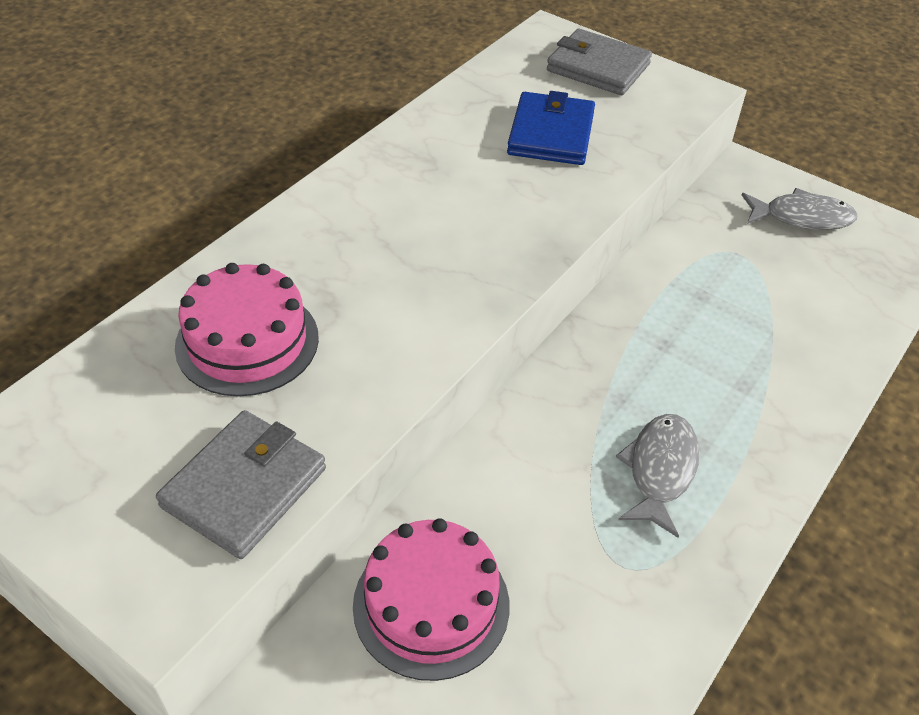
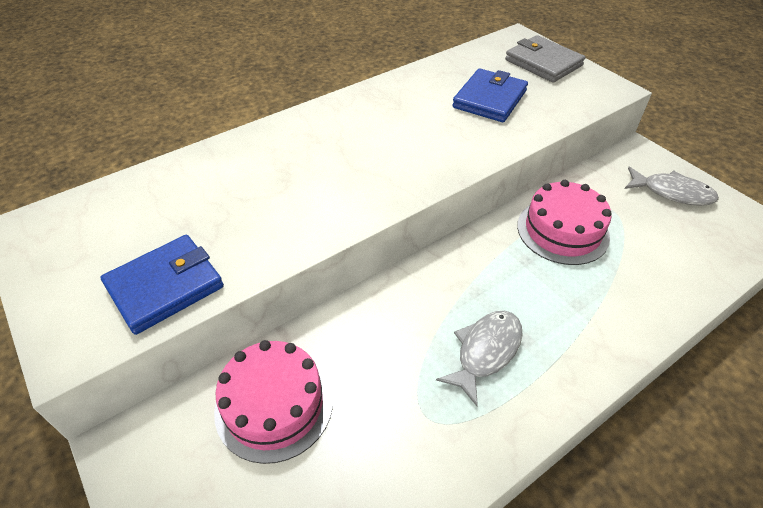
camera: 20 degrees right, 0 degrees up
(244, 487) = (165, 286): grey wallet -> blue wallet
(247, 341) = (219, 193): pink cake -> pink cake (562, 231)

